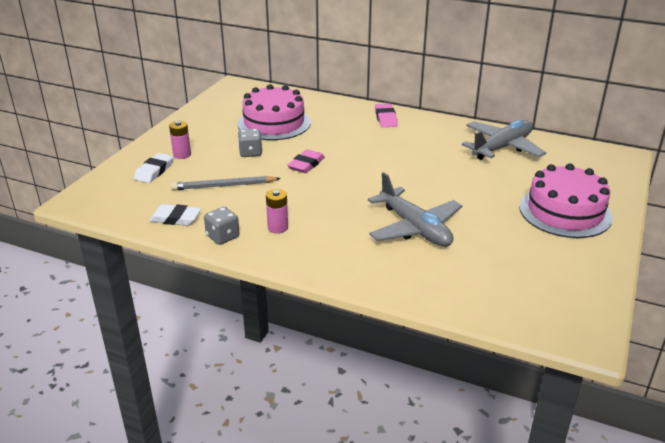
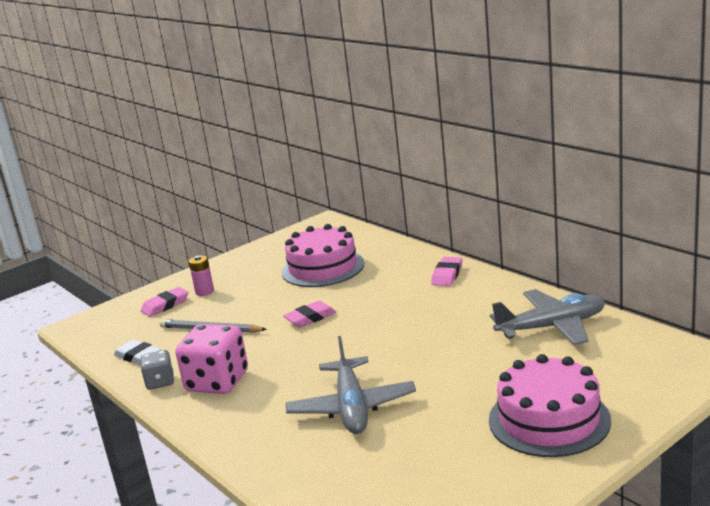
camera: 30 degrees right, 10 degrees down
(154, 171) = (165, 305): white eraser -> pink eraser
(250, 153) = (269, 297): grey dice -> none
(278, 228) = (217, 382): pink battery -> pink dice

